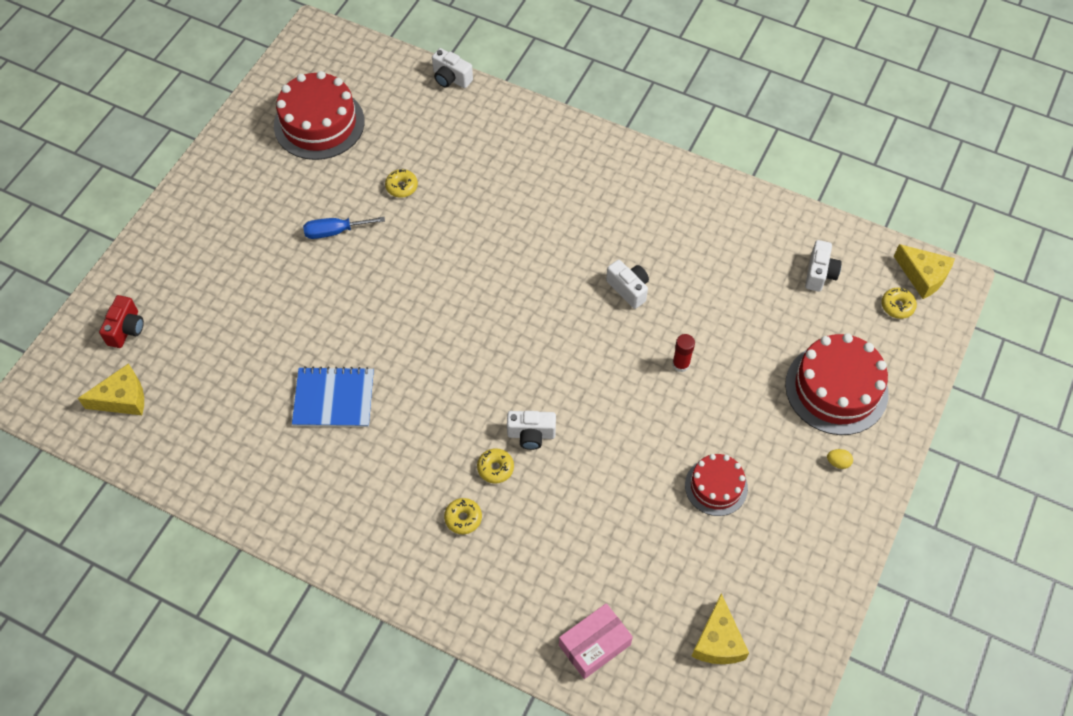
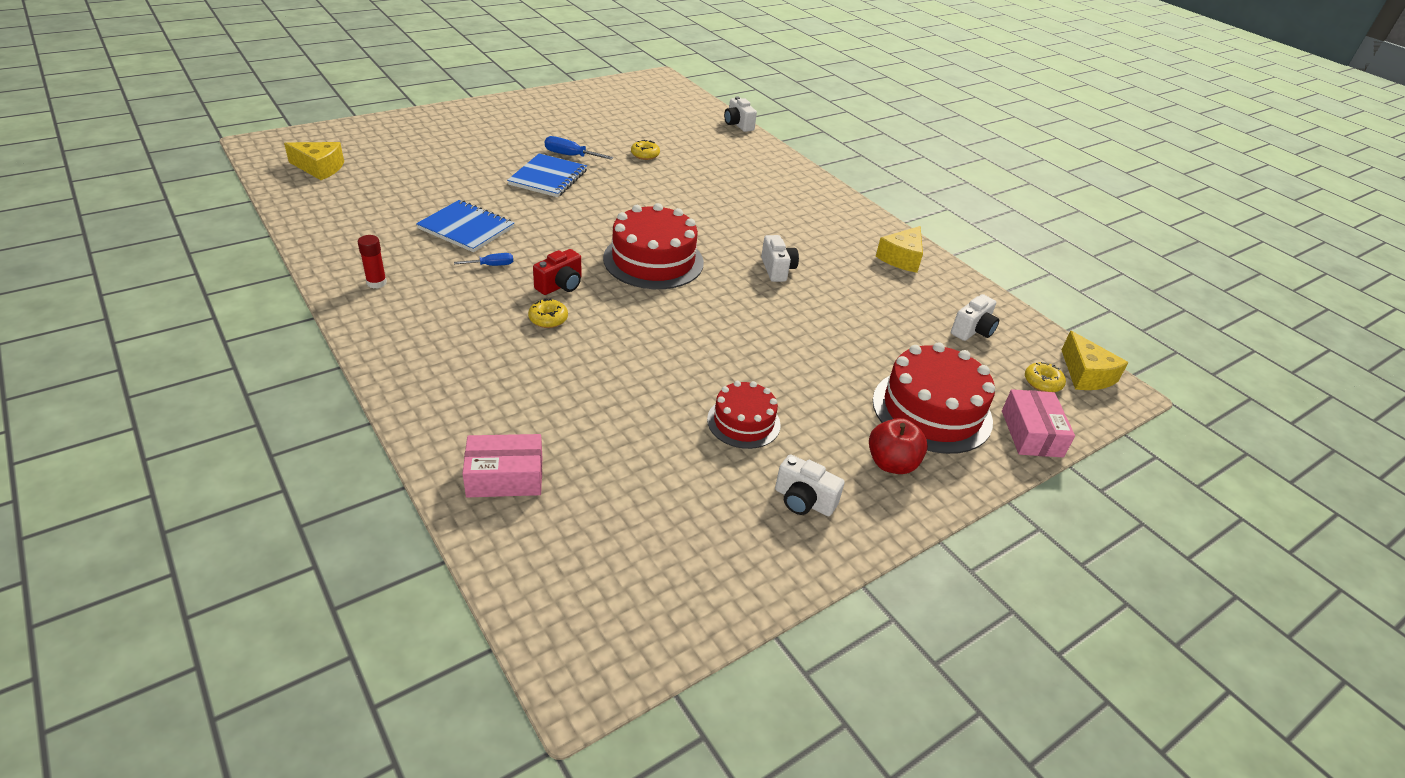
camera: 25 degrees right, 20 degrees down
(126, 329) = (368, 141): red camera -> red camera (560, 285)
(319, 123) = (618, 110): red cake -> red cake (653, 260)
(343, 279) = (548, 178): none -> blue notebook
(397, 433) = (492, 265): none -> blue screwdriver
(463, 518) = (485, 335): yellow donut -> none
(531, 434) = (602, 313): white camera -> white camera (803, 501)
(681, 364) = (783, 330): red glue stick -> red glue stick (376, 283)
(718, 641) = (634, 540): yellow cheese -> yellow cheese (901, 258)
(838, 462) = (891, 463): yellow egg -> red apple
(914, 370) = (1031, 433): none -> pink box

